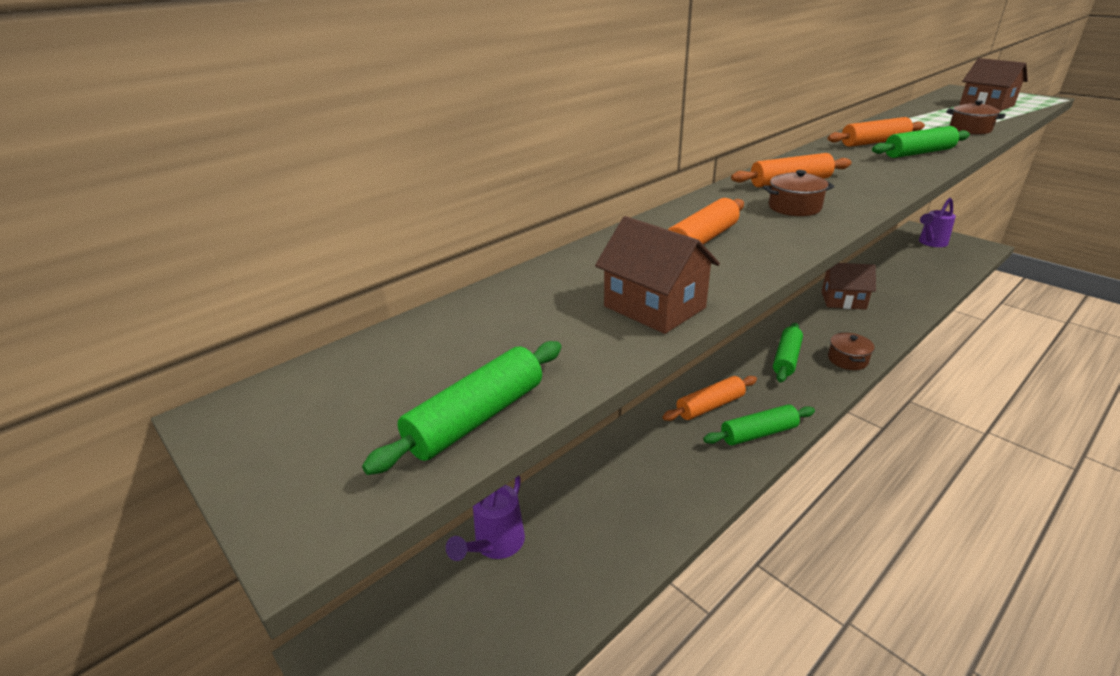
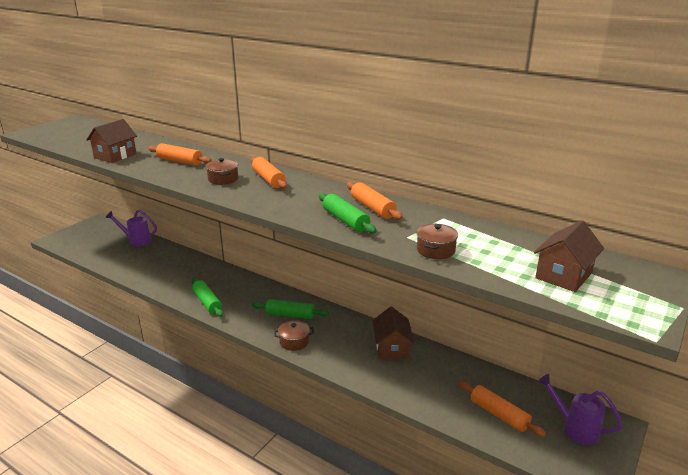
camera: 75 degrees right, 5 degrees down
(476, 418) = (57, 141): green rolling pin -> none
(710, 406) = (233, 286): orange rolling pin -> orange rolling pin (499, 414)

